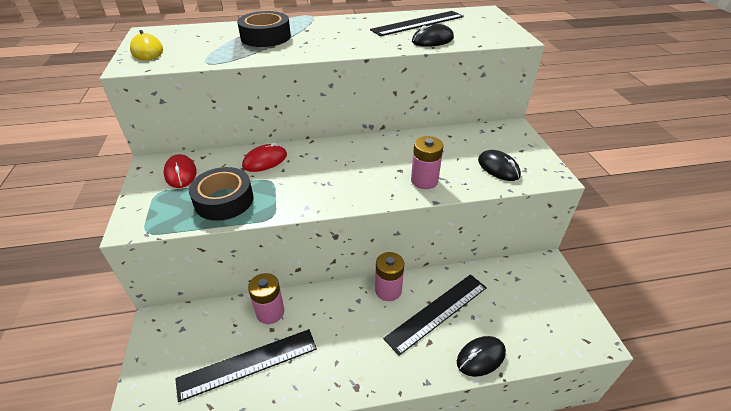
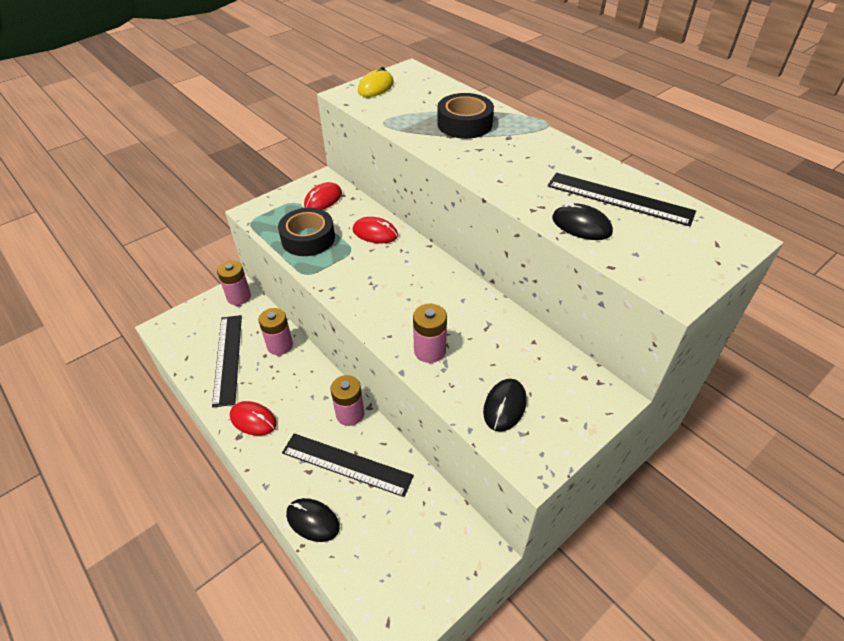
camera: 60 degrees right, 5 degrees up
(169, 324) = (239, 297): none -> pink battery
(248, 363) = (228, 358): black ruler -> black ruler turned 45 degrees clockwise
(345, 367) = (253, 420): none -> red mouse

